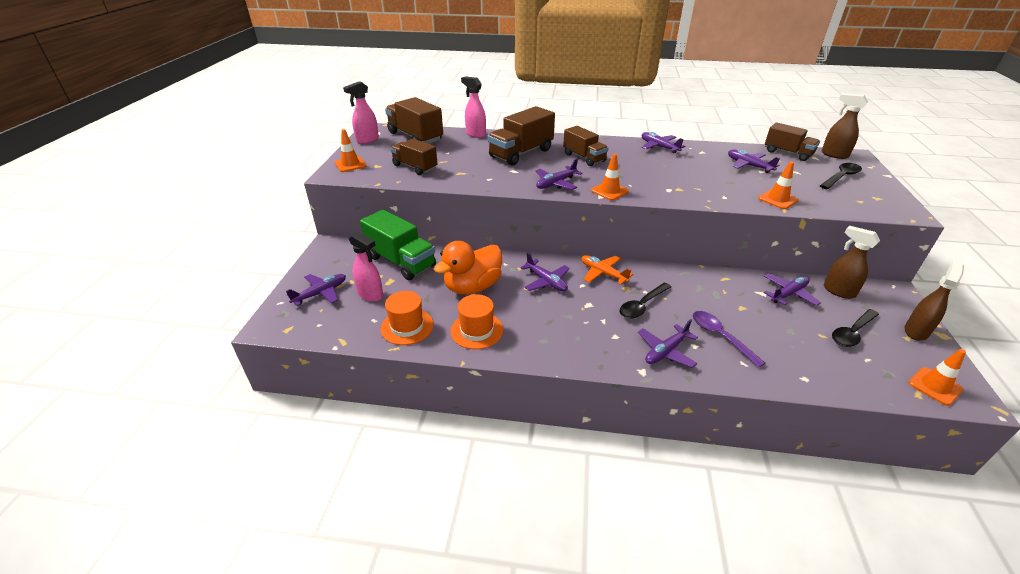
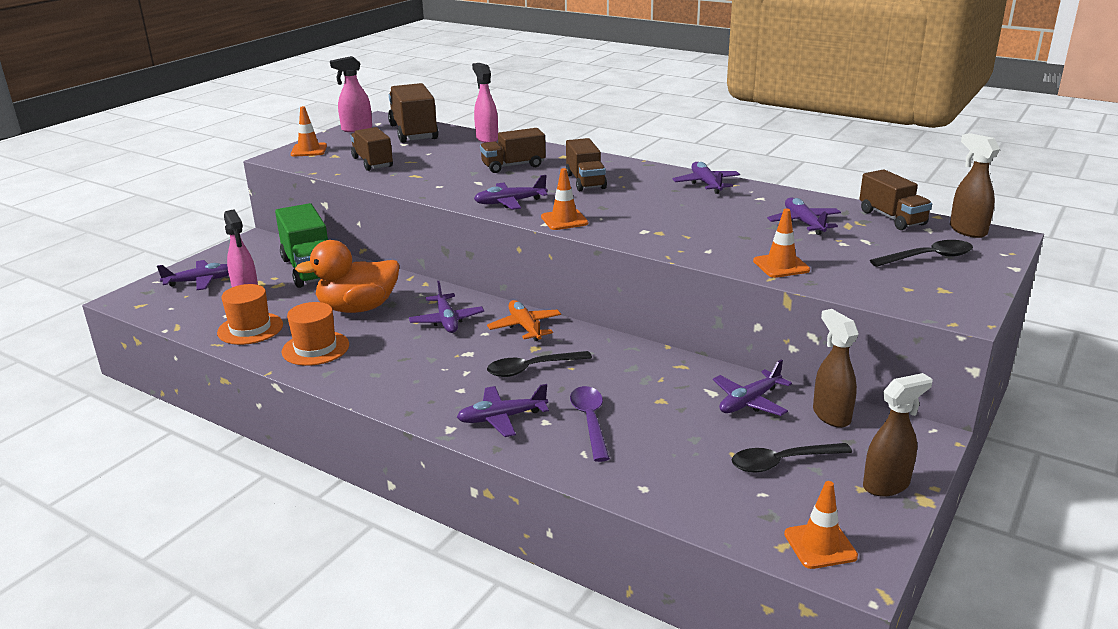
camera: 25 degrees right, 10 degrees down
(521, 153) = (513, 166): brown truck -> brown truck, size x0.66
(788, 294) = (749, 402): purple plane -> purple plane turned 150 degrees clockwise

